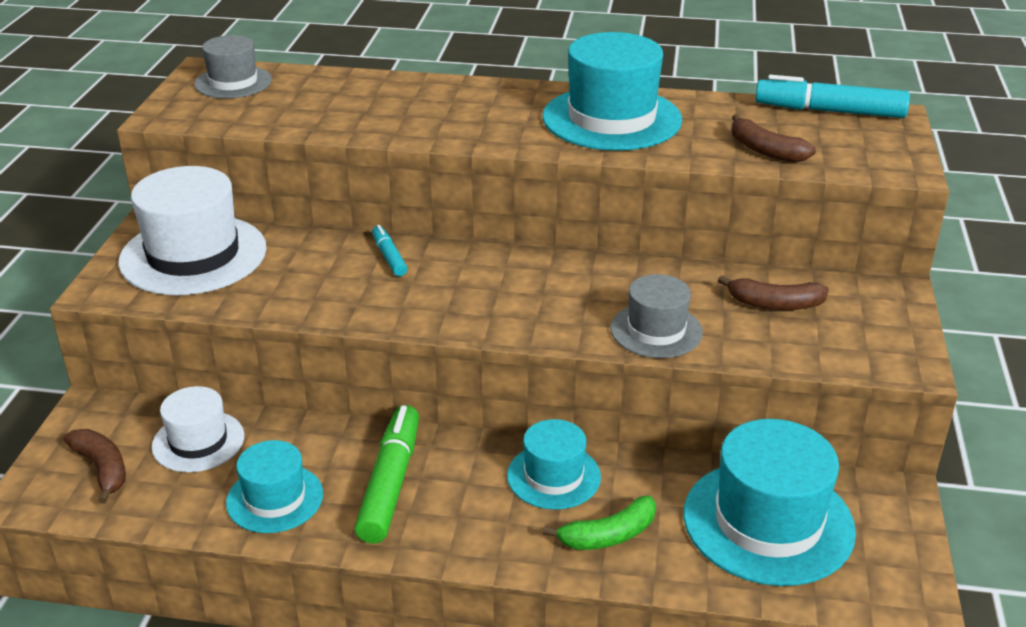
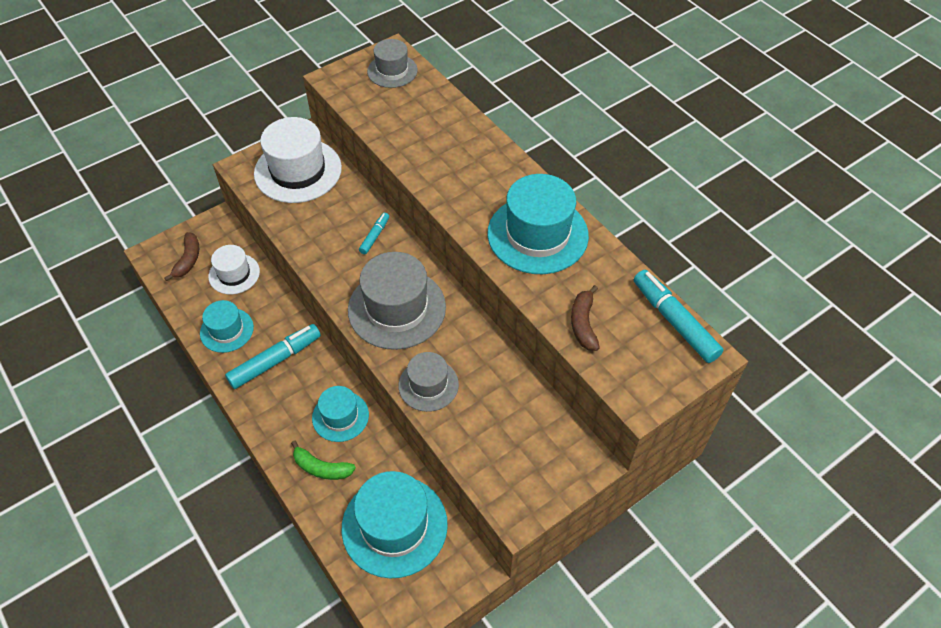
camera: 45 degrees right, 20 degrees up
(390, 483) = (275, 361): green marker -> turquoise marker
(516, 295) = (396, 308): none -> grey hat
(774, 304) = (509, 418): brown banana -> none

